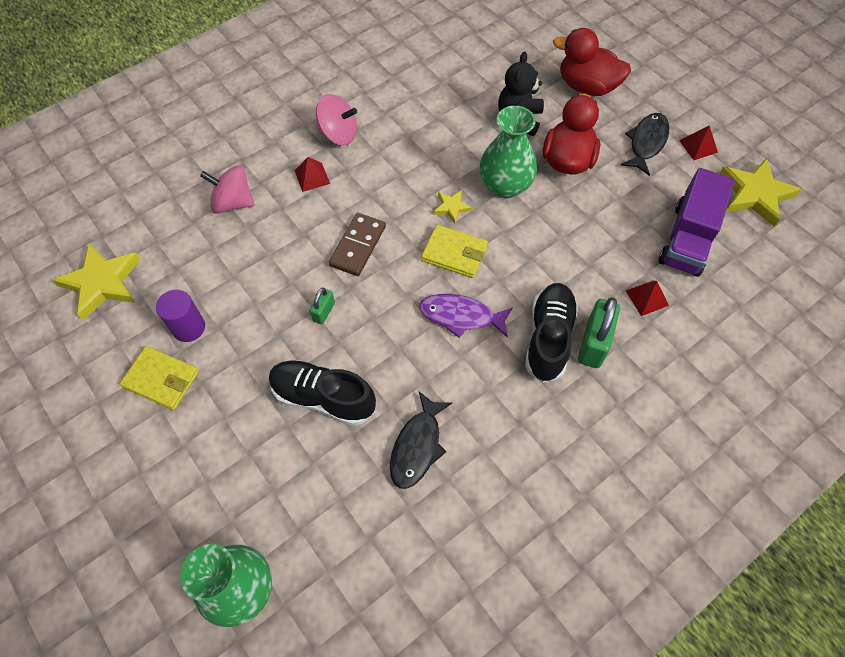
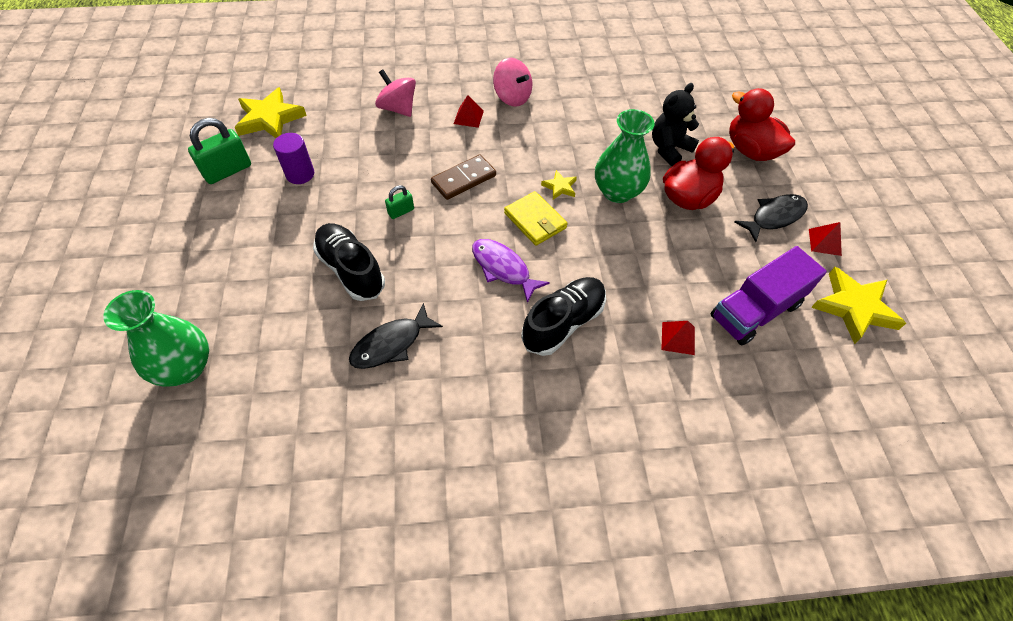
camera: 30 degrees right, 5 degrees down
(161, 379) = (254, 198): yellow wallet -> none
(593, 343) = (599, 348): green padlock -> green padlock (227, 171)

